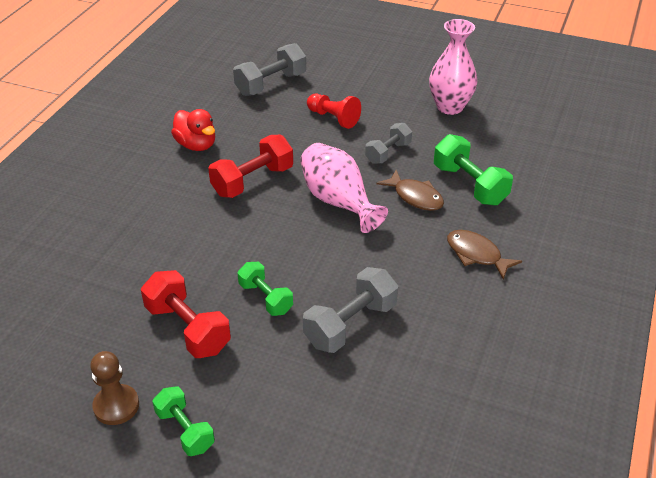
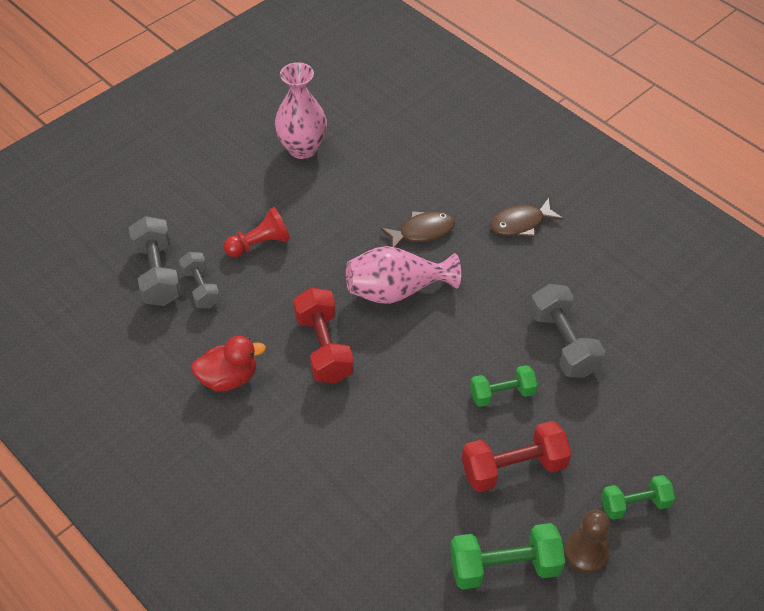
camera: 65 degrees left, 10 degrees up
(388, 153) = (345, 224): grey dumbbell -> grey dumbbell (201, 288)
(469, 185) = (428, 187): green dumbbell -> green dumbbell (504, 567)

